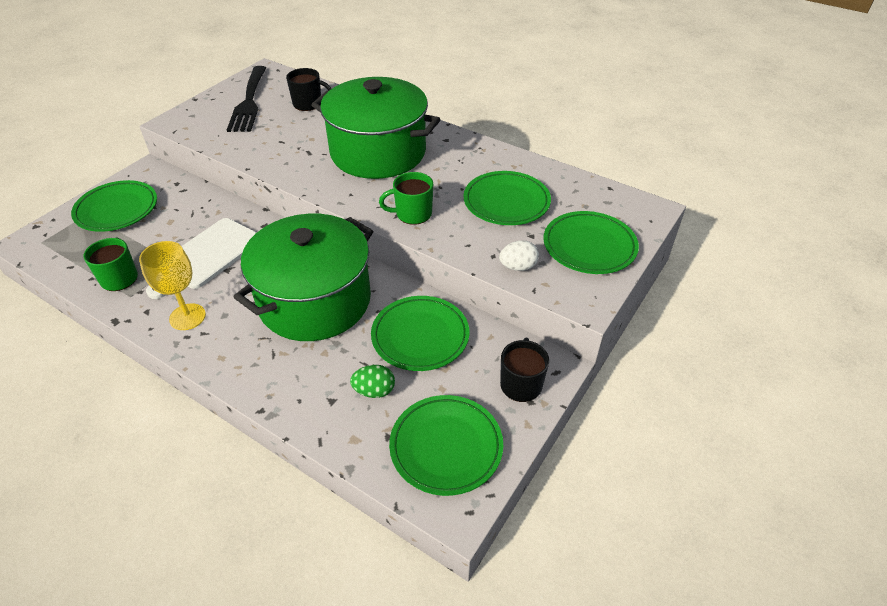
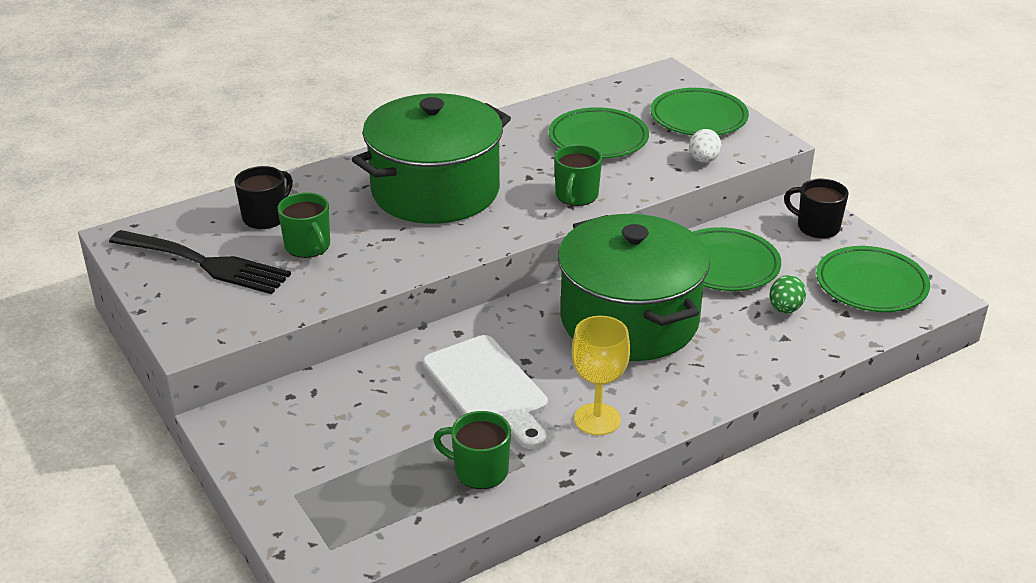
camera: 65 degrees left, 10 degrees down
(117, 210) = (310, 461): green plate -> none
(283, 127) = (308, 247): none -> green mug

